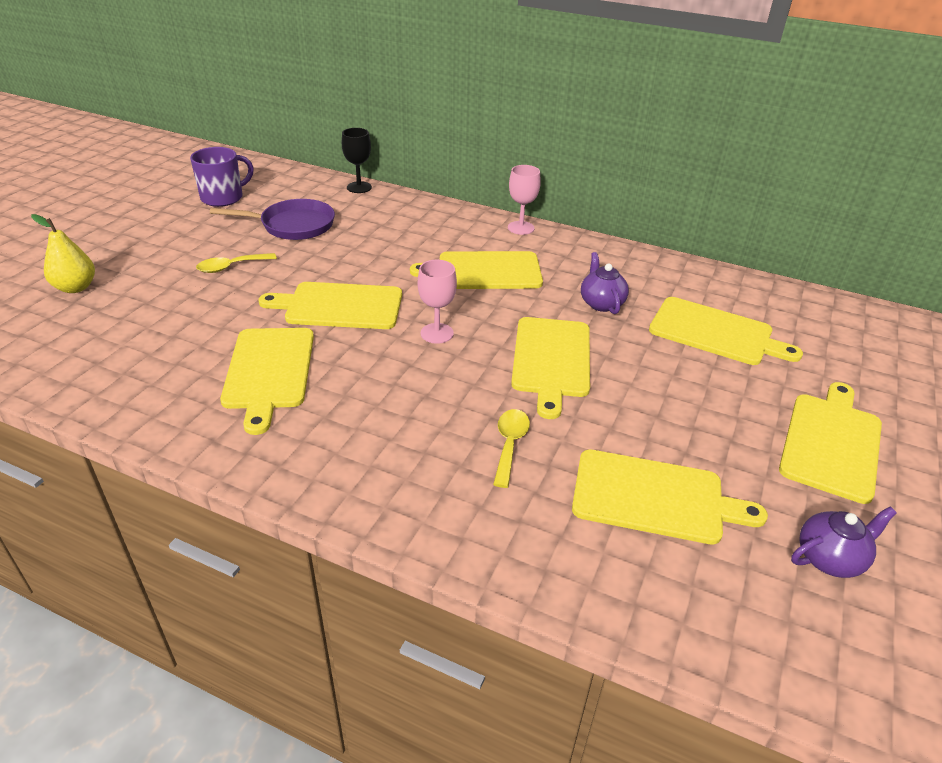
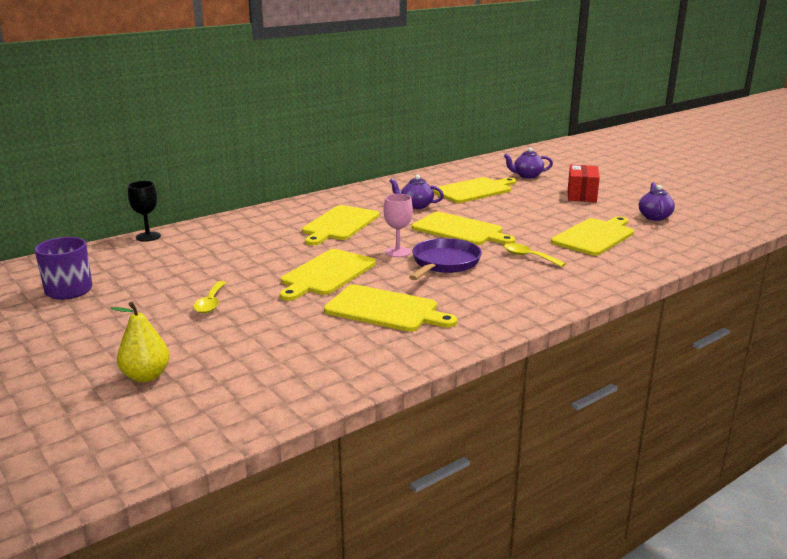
camera: 60 degrees left, 15 degrees down
(293, 225) = (175, 270): purple pan -> purple pan (444, 263)
(521, 228) = (297, 203): pink goblet -> none
(831, 442) = (581, 195): yellow cutting board -> red box
(845, 364) = (527, 176): none -> purple teapot

